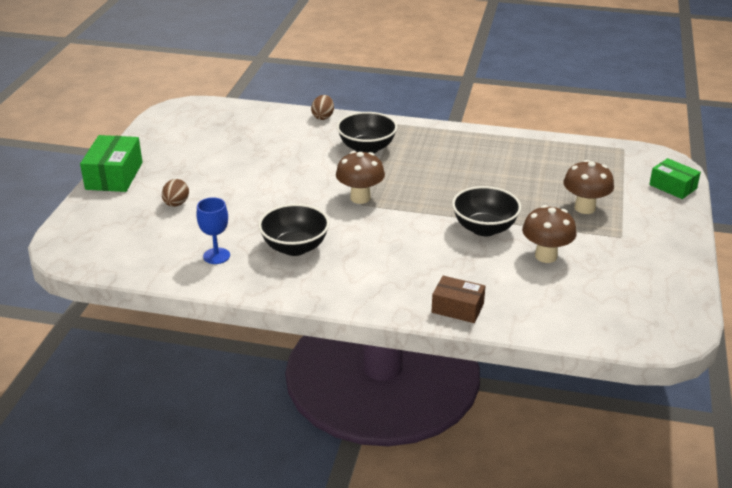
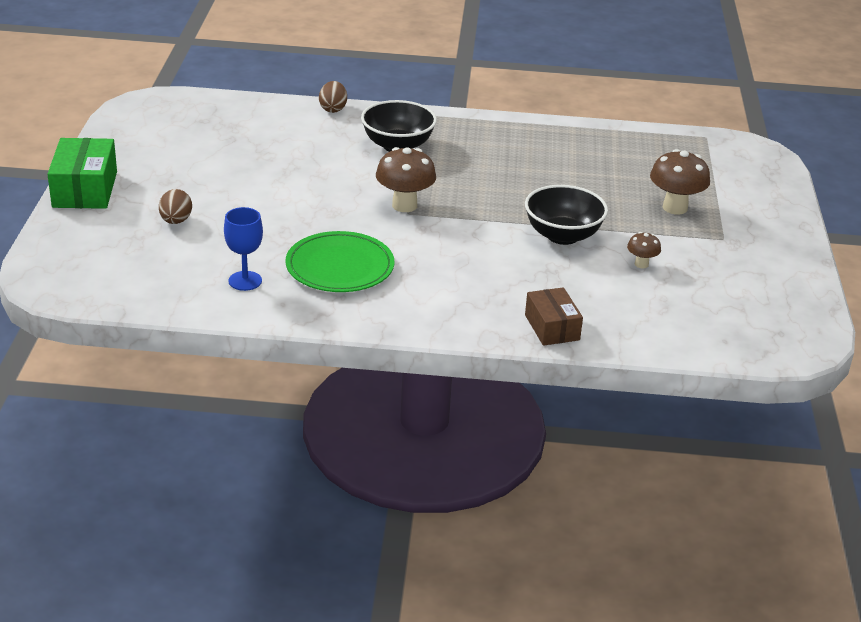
camera: 10 degrees left, 0 degrees up
(295, 247) = (340, 267): black bowl -> green plate
(457, 308) = (552, 327): brown box -> brown box turned 60 degrees clockwise
(546, 256) = (641, 264): brown mushroom -> brown mushroom, size x0.53
(672, 187) = (771, 179): green box -> none

